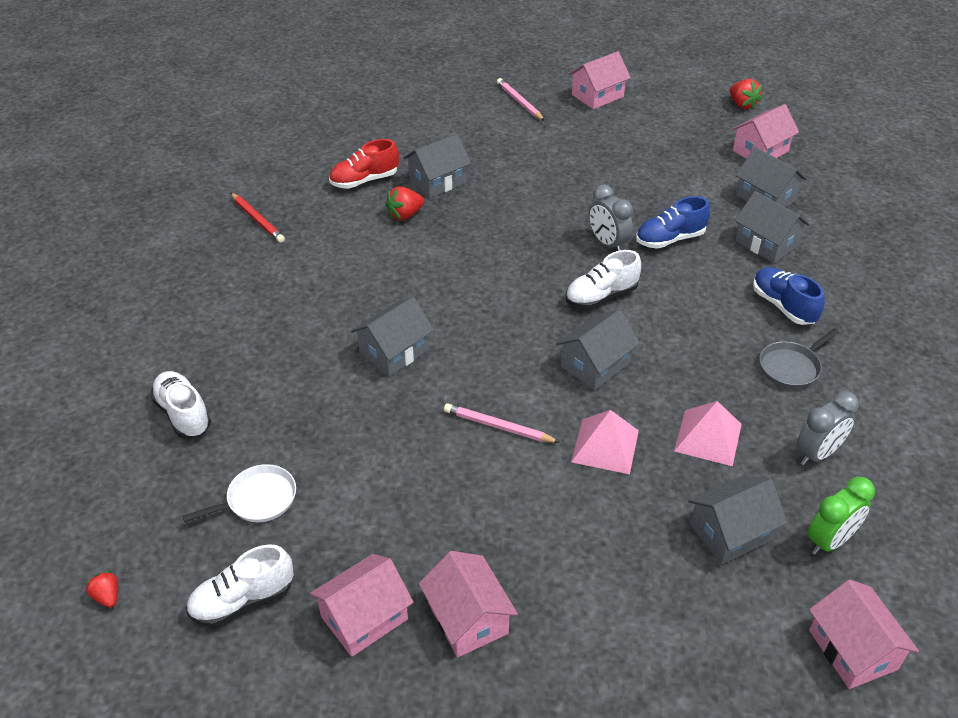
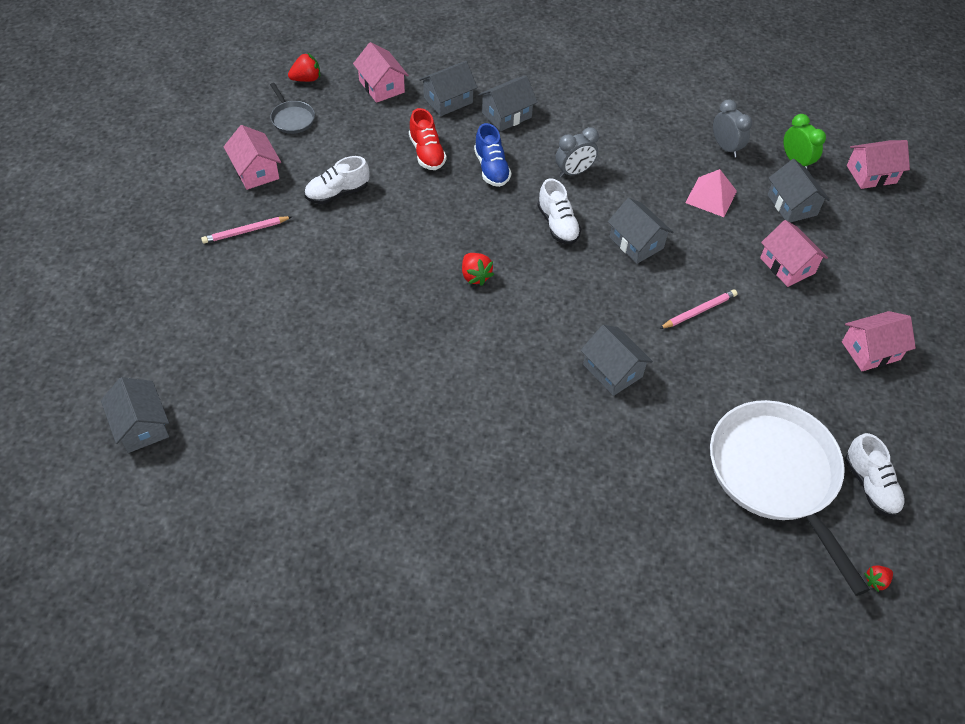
camera: 85 degrees left, 10 degrees up
(183, 414) = (682, 535): white shoe -> white shoe (337, 193)
(257, 220) = (401, 475): red pencil -> none
(258, 499) = (776, 475): white pan -> white pan, size x2.37
(364, 180) = (353, 375): red shoe -> red shoe (427, 153)
(364, 618) = (876, 409): pink house -> pink house (787, 266)
(405, 215) = (420, 346): red strawberry -> red strawberry (475, 276)
(438, 181) = (370, 314): grey house -> grey house (141, 426)
(498, 426) = (699, 311): pink pencil -> pink pencil turned 150 degrees counterclockwise
(605, 446) = (719, 252): pink pyramid -> none
(607, 244) = (490, 208): grey clock -> grey clock (574, 172)
(783, 306) = (581, 125): blue shoe -> none
(791, 367) = (645, 138): grey pan -> grey pan (292, 118)

